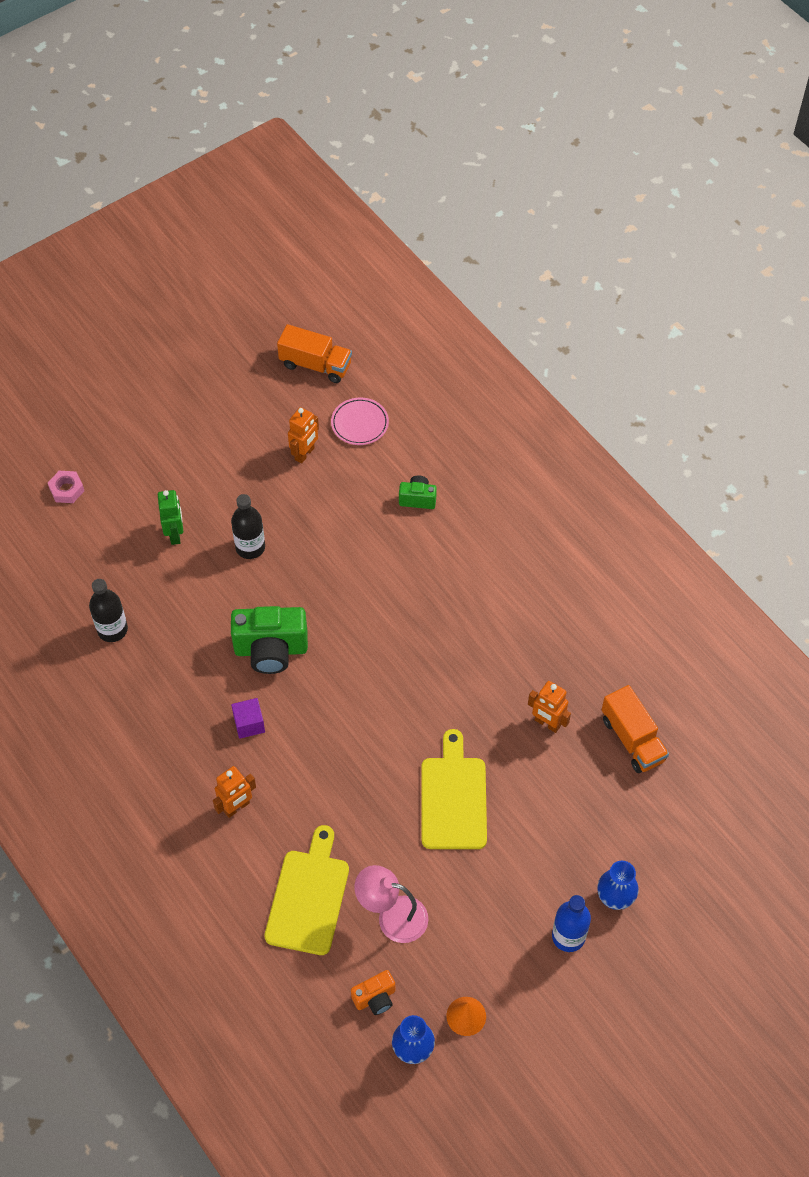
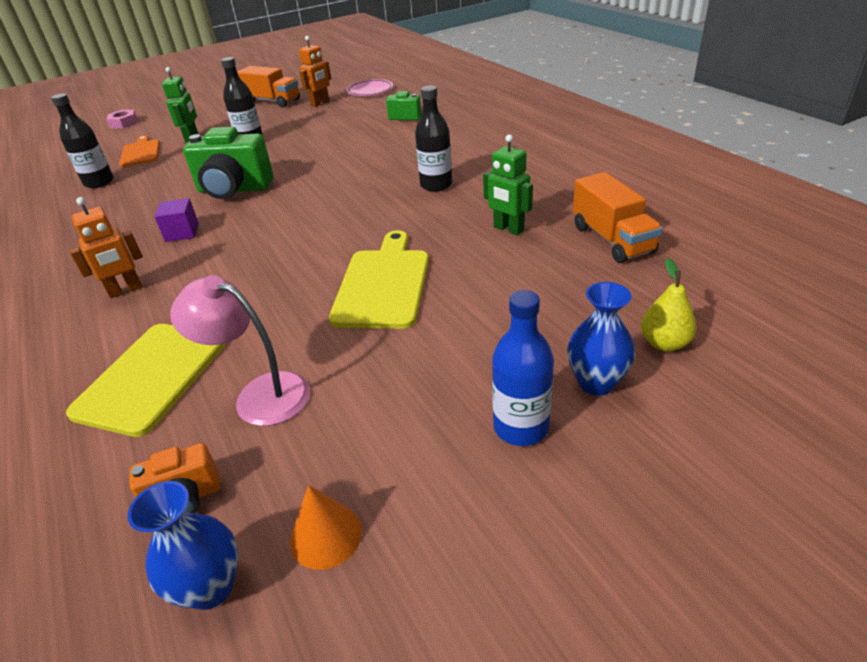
camera: 10 degrees right, 20 degrees down
(127, 566) = (140, 152): none -> orange cutting board
(315, 365) = (347, 73): orange truck -> orange truck (272, 101)
(474, 649) = (436, 185): none -> black bottle
(547, 723) = (508, 229): orange robot -> green robot
(661, 860) = (664, 343): none -> yellow pear

